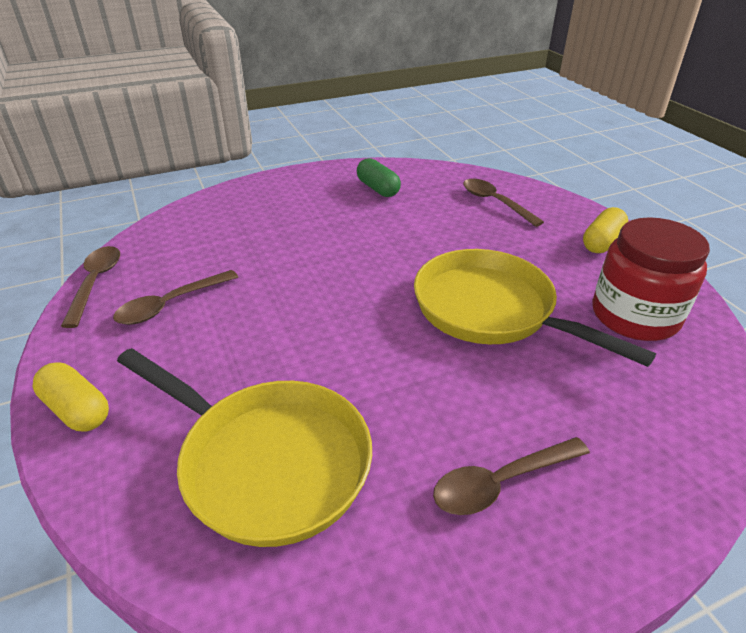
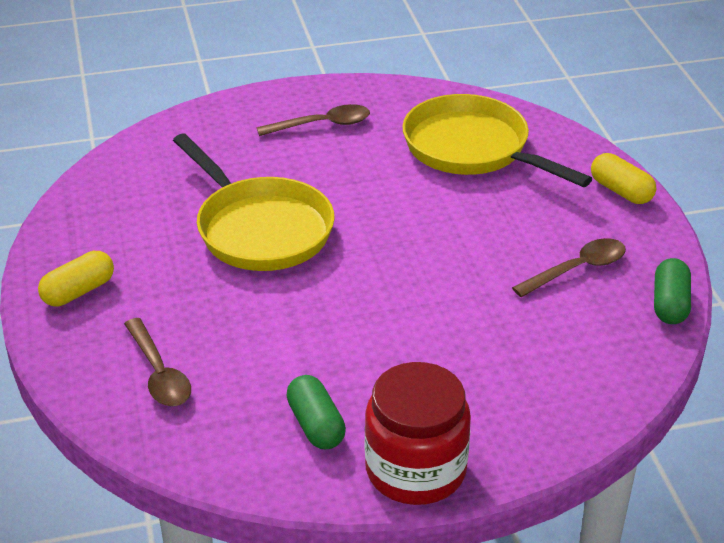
camera: 170 degrees left, 0 degrees up
(96, 283) = (670, 304): brown spoon -> green capsule
(634, 315) = (130, 209): red jar -> red jar (415, 470)

